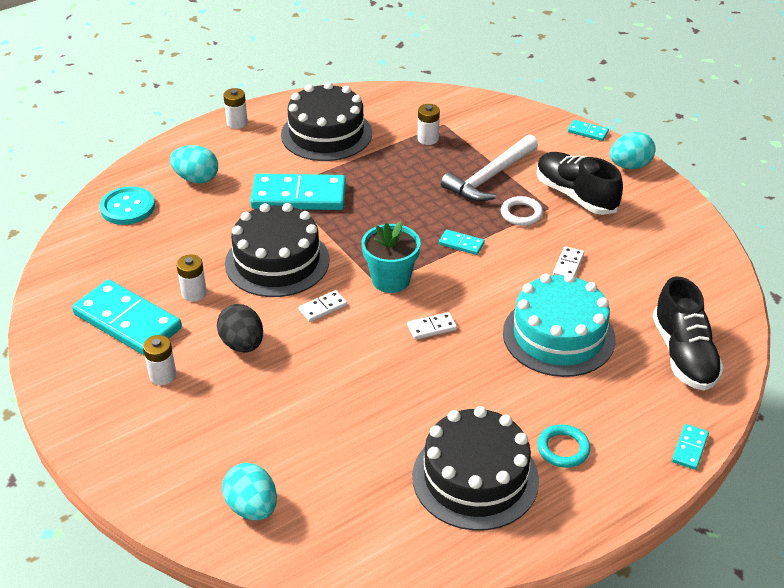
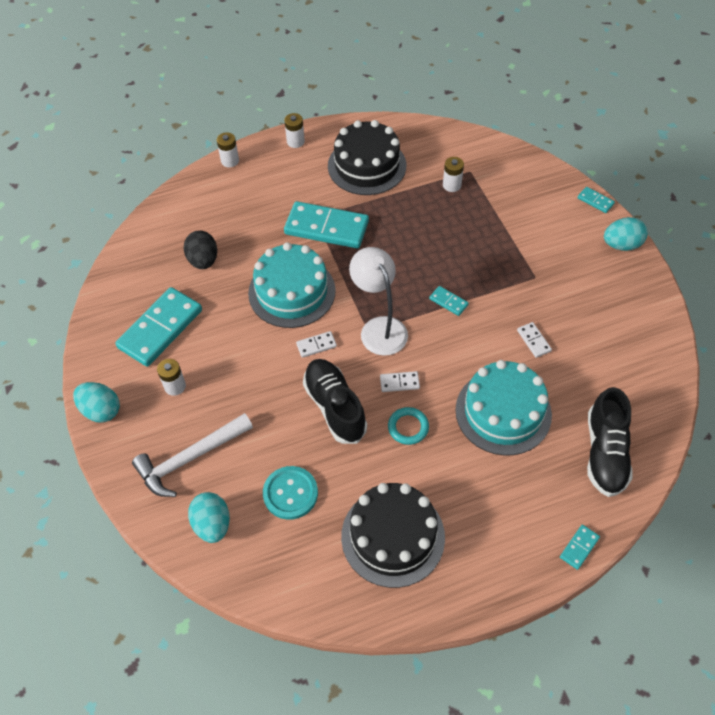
camera: 15 degrees right, 15 degrees up
(127, 207) = (186, 215): turquoise button -> turquoise button (290, 493)
(127, 321) = (160, 329): turquoise domino -> turquoise domino turned 75 degrees clockwise
(194, 293) = (218, 311): white battery -> white battery (230, 161)
(196, 179) = (248, 195): turquoise egg -> turquoise egg (101, 410)
(242, 344) = (243, 369): black egg -> black egg (203, 260)
(277, 261) = (292, 292): black cake -> turquoise cake
(391, 280) = (379, 328): turquoise flower pot -> white lamp
(490, 177) = (493, 236): white hammer -> white hammer (190, 458)
(521, 214) = (509, 279): white ring -> none
(563, 449) = (472, 524): turquoise ring -> turquoise ring (408, 427)
(568, 265) = (533, 341): white domino -> white domino turned 60 degrees counterclockwise
(575, 195) = (563, 268): black shoe -> black shoe (335, 407)

